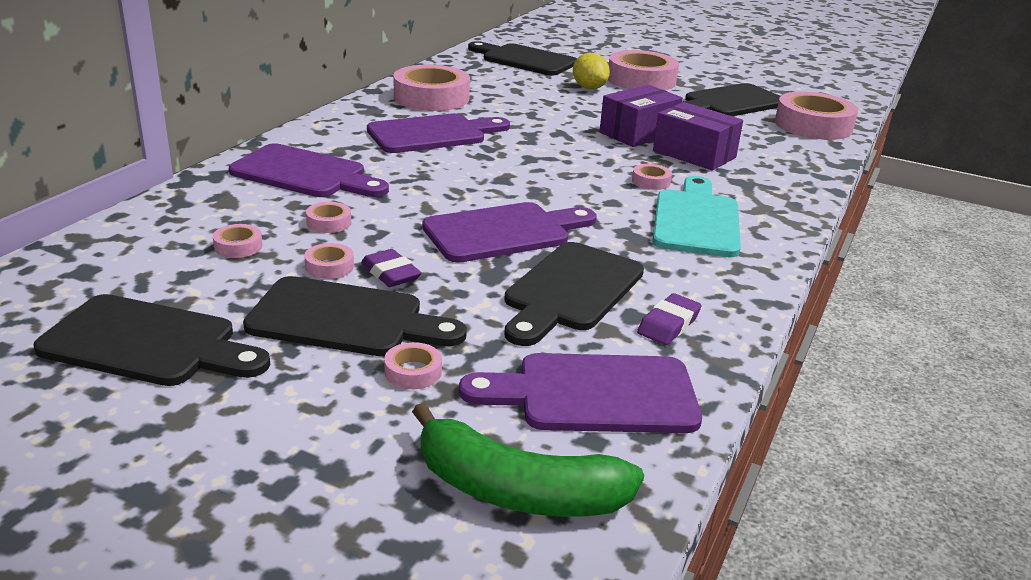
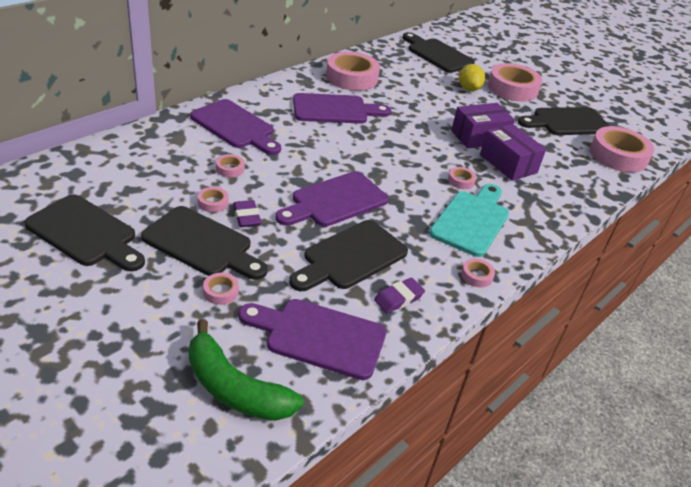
camera: 15 degrees right, 10 degrees up
(238, 246) = (168, 175): pink tape -> pink tape (476, 276)
(504, 232) = (335, 201): purple cutting board -> purple cutting board turned 150 degrees clockwise

